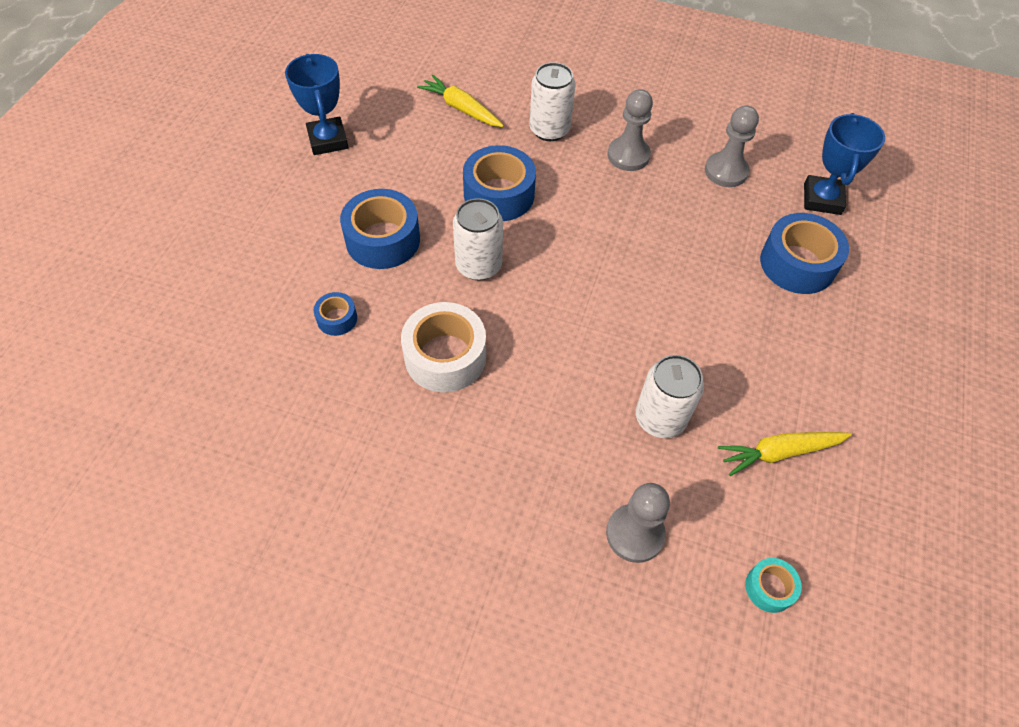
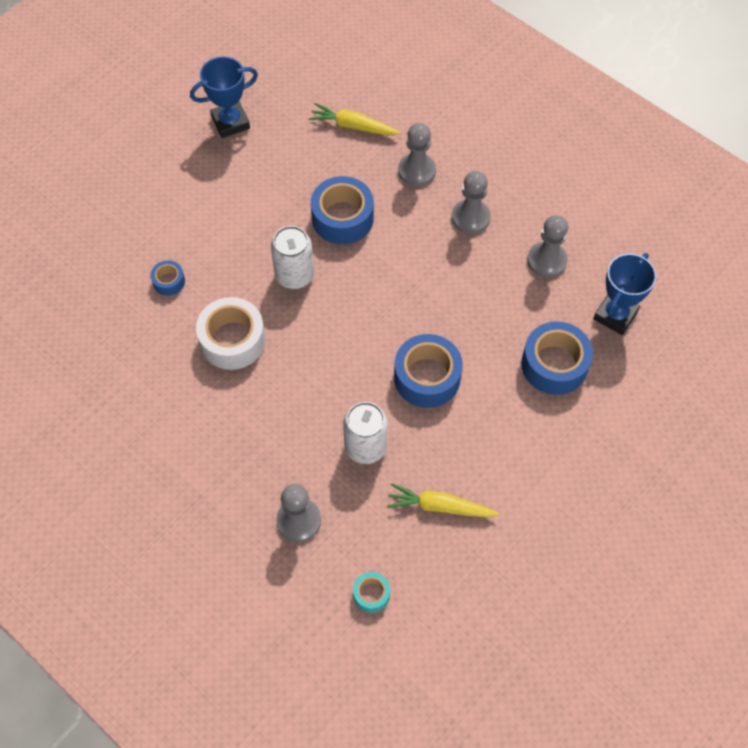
camera: 25 degrees right, 5 degrees up
(328, 140) = (230, 122): blue trophy -> blue trophy turned 60 degrees clockwise
(383, 239) = (232, 227): blue tape -> blue tape (427, 377)
(461, 108) = (353, 126): yellow carrot -> yellow carrot turned 45 degrees counterclockwise
(549, 130) = (417, 171): white can -> grey pawn

